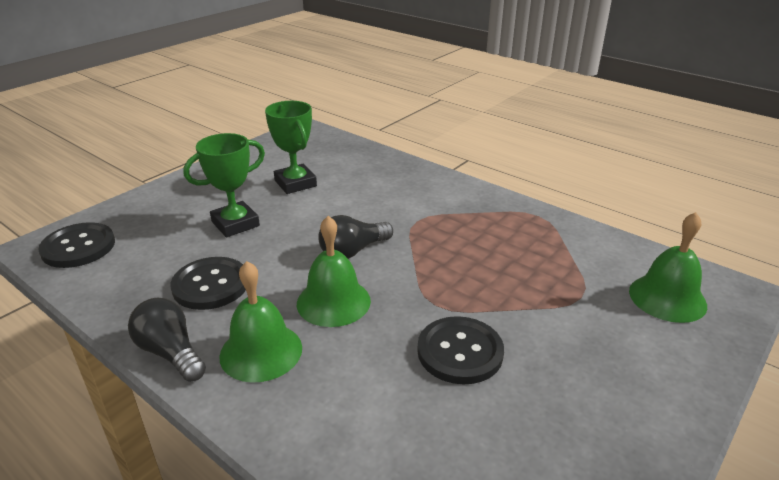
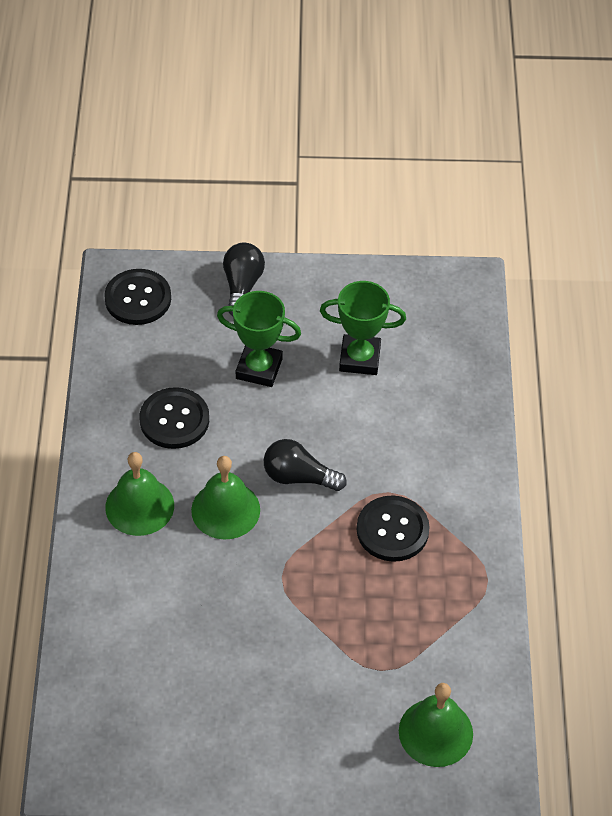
camera: 50 degrees right, 20 degrees up
(171, 353) = (95, 457): black light bulb -> black light bulb (242, 286)
(295, 183) = (359, 358): green trophy -> green trophy turned 75 degrees clockwise
(460, 352) = (241, 623): black button -> black button (392, 530)

